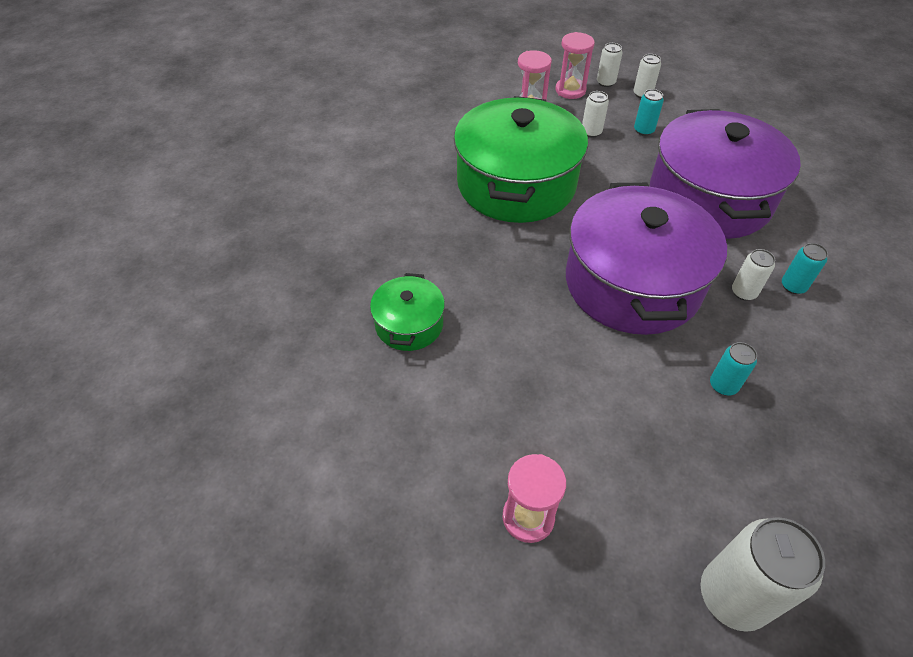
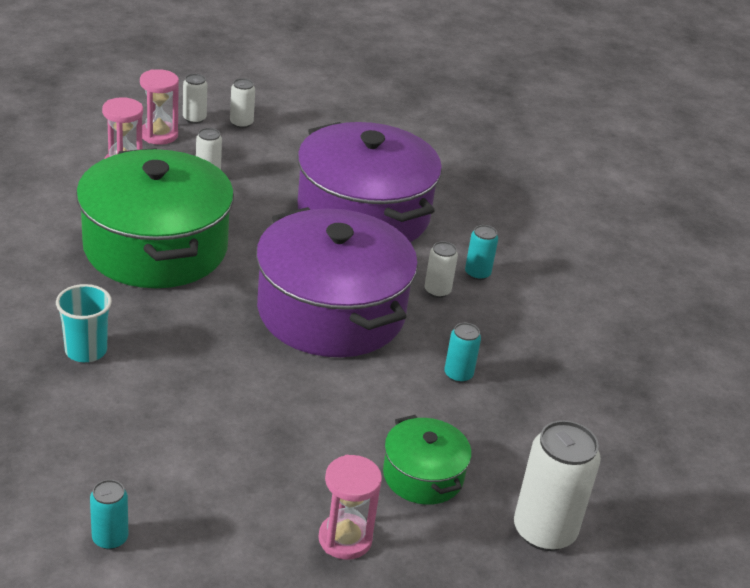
camera: 35 degrees left, 15 degrees down
(409, 324) = (122, 416): green pot -> green pot (423, 475)
(414, 257) = (86, 350): none -> turquoise cup
(643, 130) = (263, 161): turquoise can -> turquoise can (110, 538)

